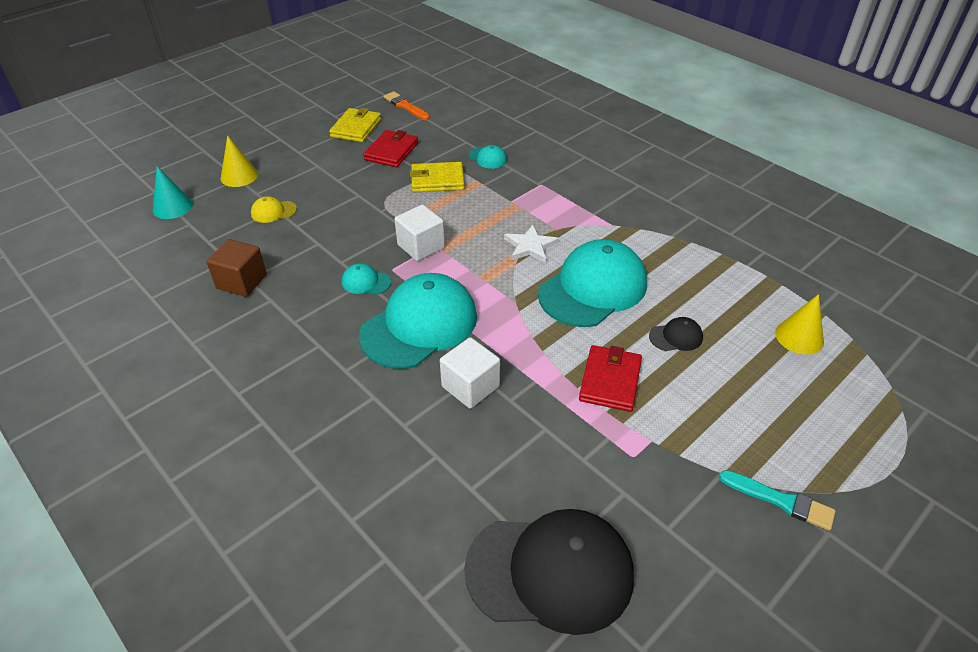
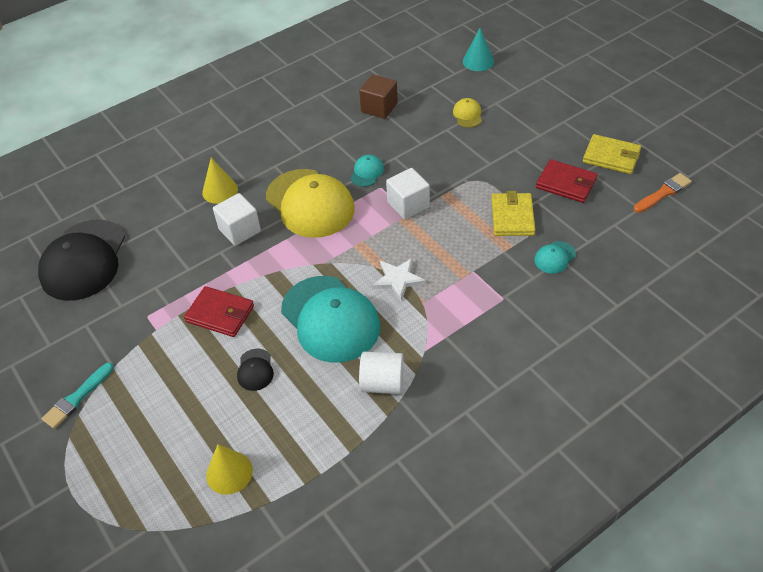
camera: 100 degrees right, 5 degrees up
(239, 176) = (522, 90): yellow cone -> yellow cone (220, 191)
(420, 325) = (310, 203): turquoise cap -> yellow cap
(658, 247) = (382, 383): none -> white cylinder

